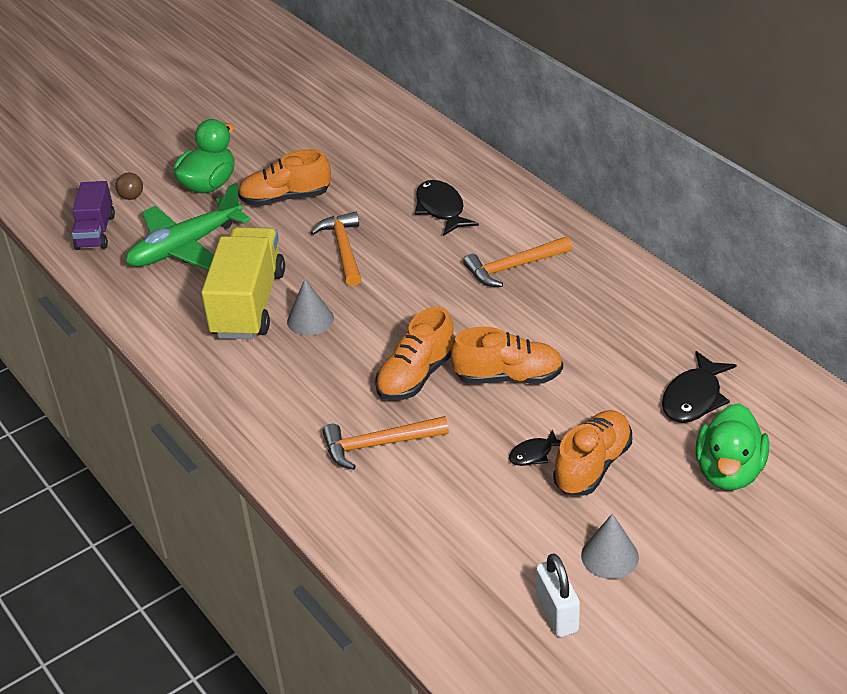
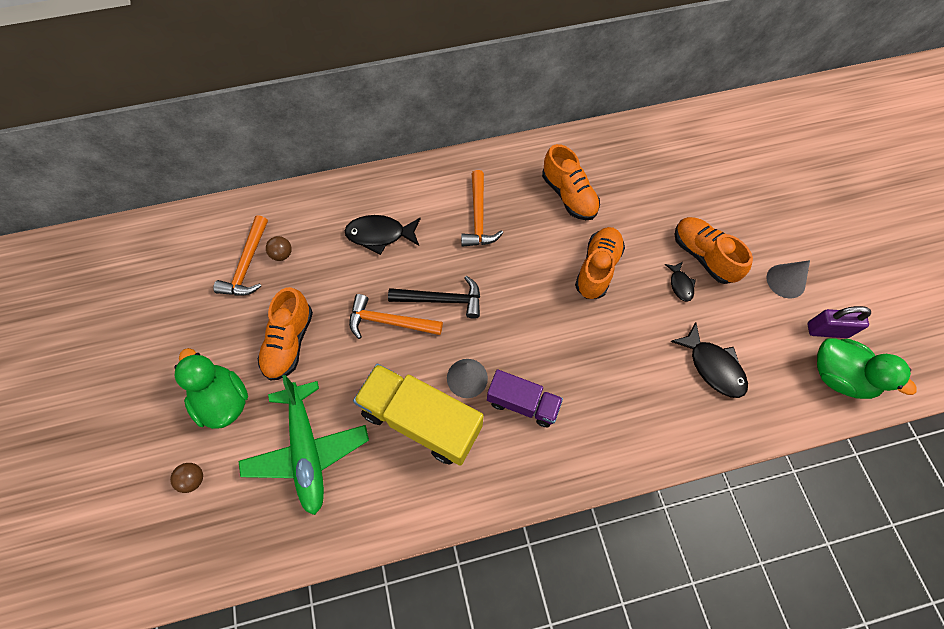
camera: 70 degrees left, 25 degrees up
(96, 232) = (229, 531): purple truck -> purple truck (522, 403)
(376, 160) = (282, 254): none -> brown ball
(378, 445) = (635, 379): orange hammer -> orange hammer (247, 265)
(390, 275) = (442, 300): none -> black hammer
(416, 376) = (570, 326): orange shoe -> orange shoe (569, 195)
(557, 614) = (827, 330): white padlock -> purple padlock
(694, 397) = (661, 176): black fish -> black fish (713, 366)
(728, 472) = (733, 189): green duck -> green duck (838, 376)

